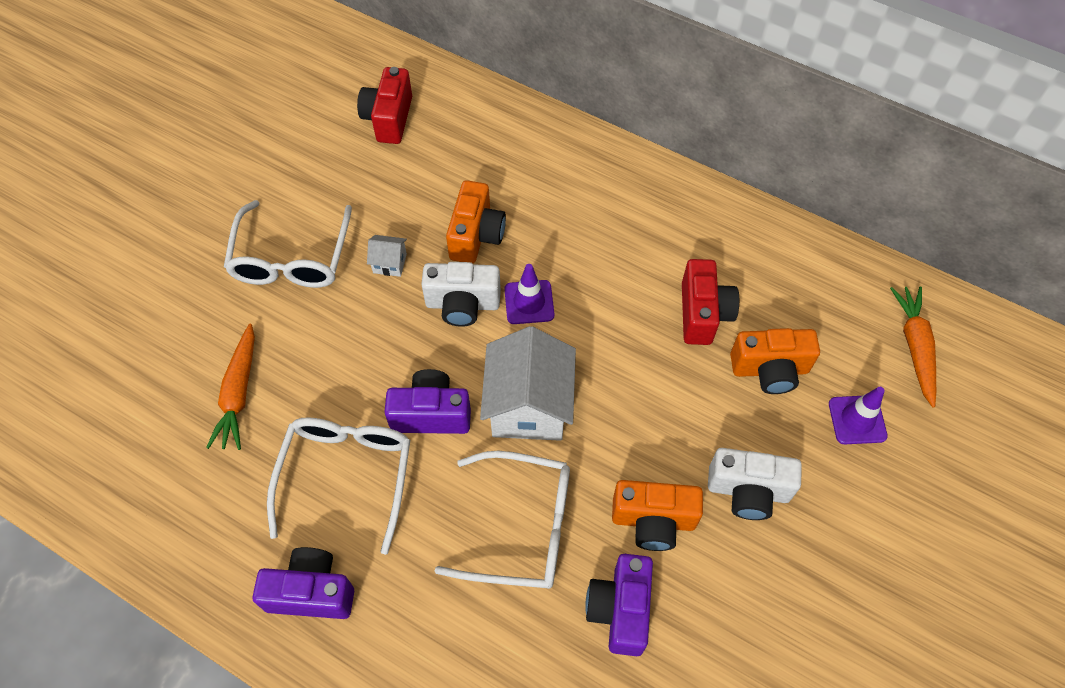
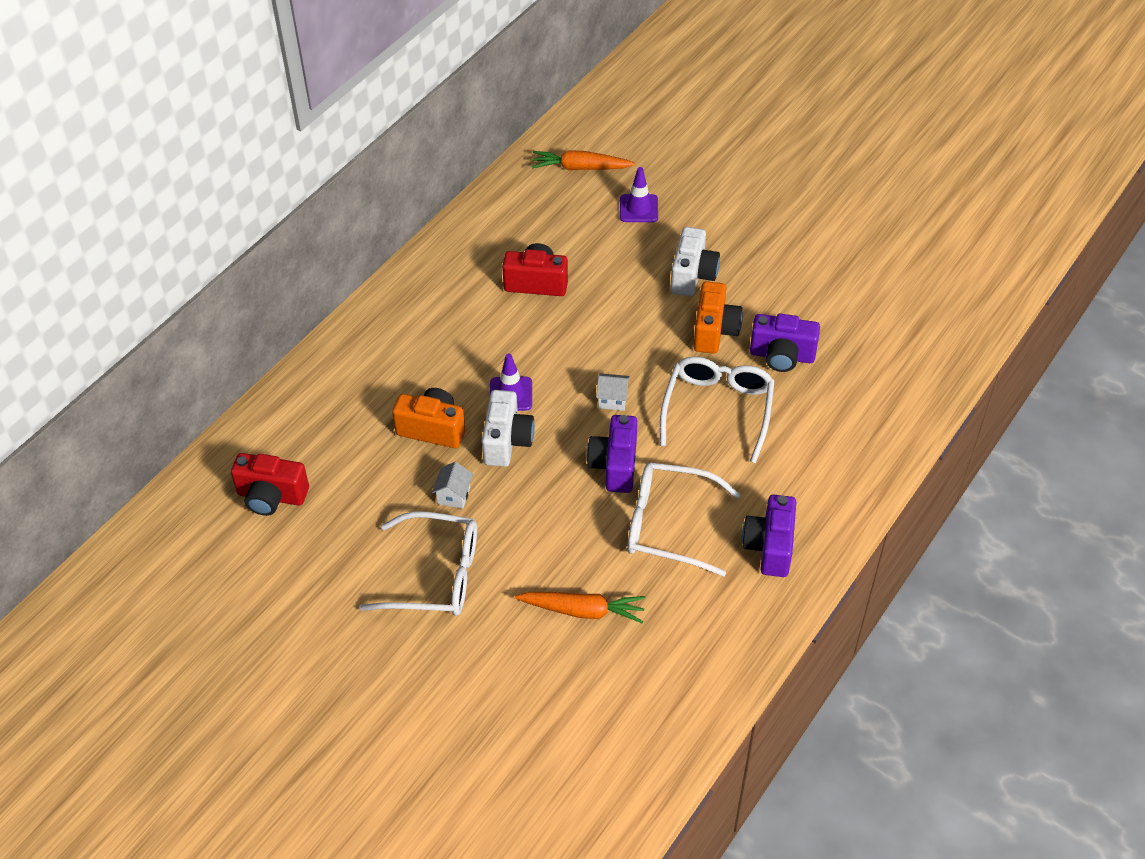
camera: 85 degrees left, 10 degrees down
(529, 406) = (613, 399): white house -> white house, size x0.44
(770, 370) = (592, 250): orange camera -> none

